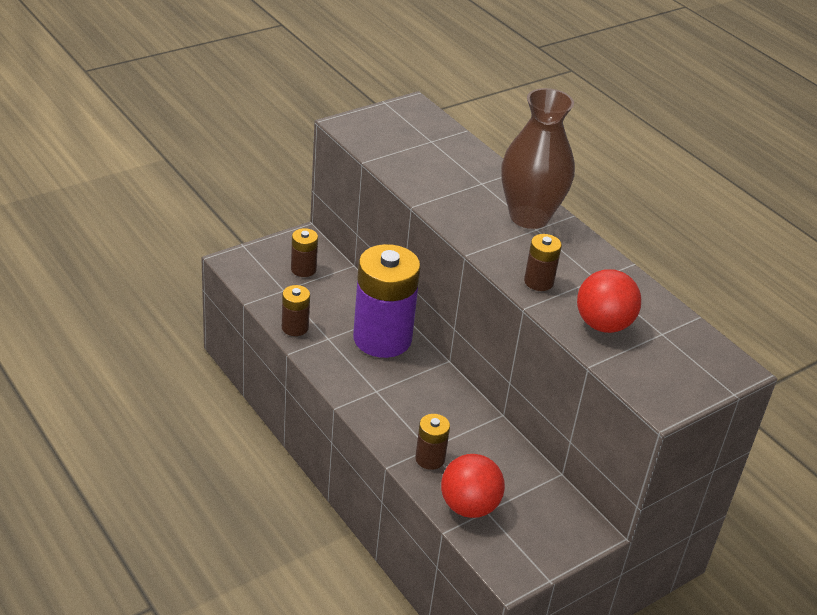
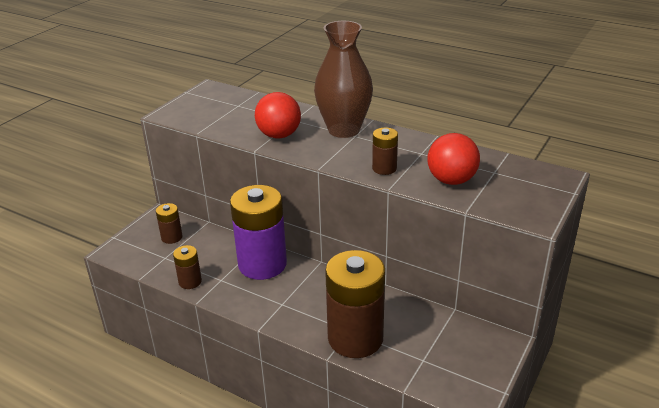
camera: 20 degrees left, 5 degrees down
(430, 458) = (355, 338): brown battery -> brown battery, size x2.18
(469, 506) = (408, 362): red ball -> red ball (279, 135)

